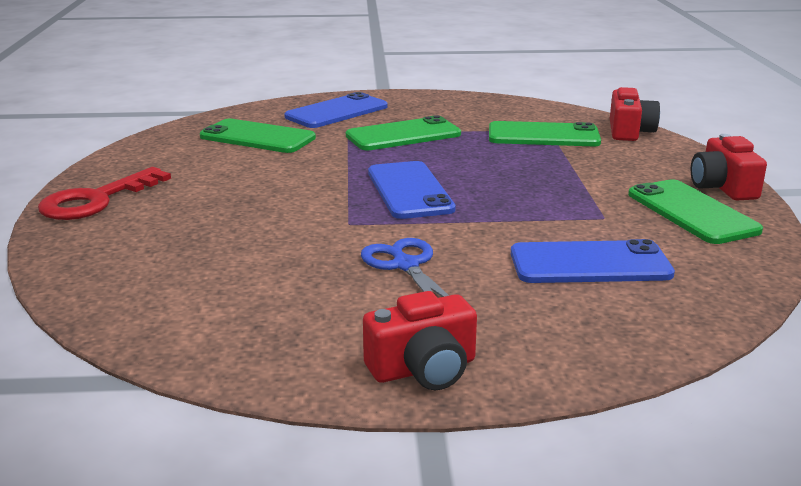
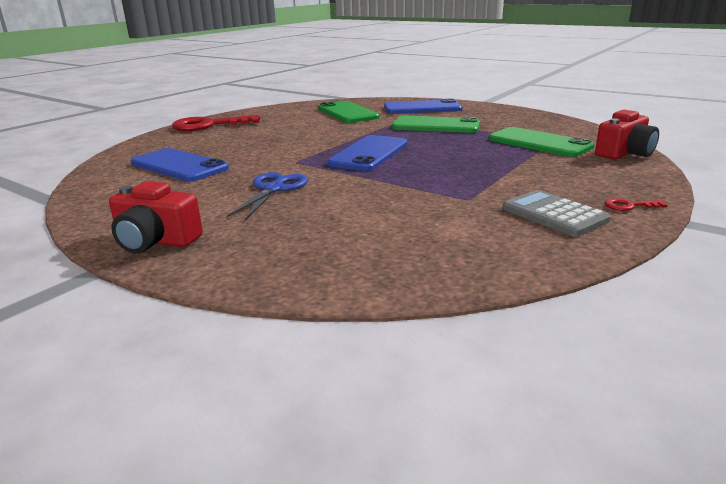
camera: 40 degrees right, 0 degrees up
(590, 264) = (388, 222): blue phone -> blue phone (179, 166)
(691, 212) = (554, 214): green phone -> grey calculator
(723, 187) = (629, 206): red camera -> red key

